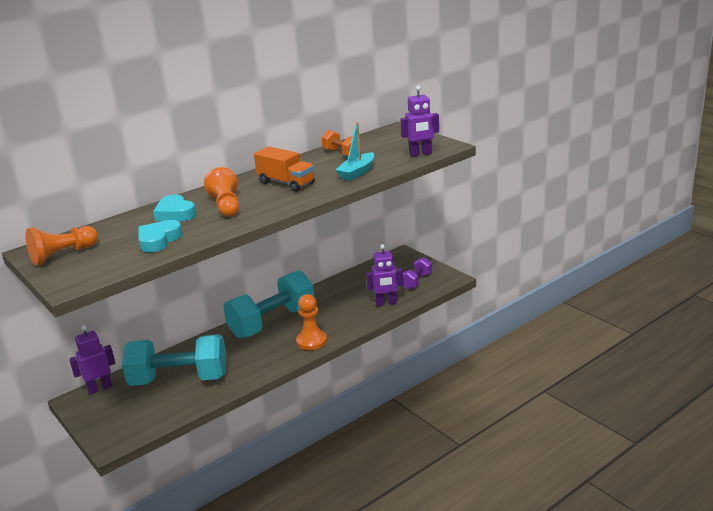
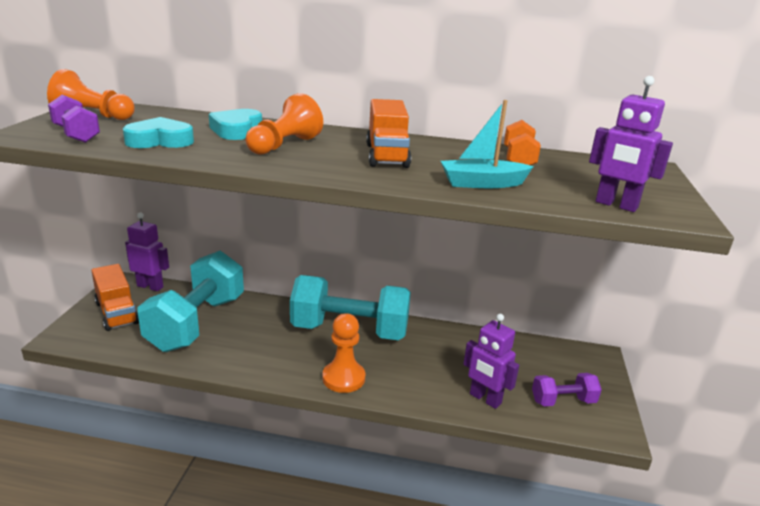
camera: 45 degrees right, 0 degrees up
(101, 265) = (76, 134): none -> purple dumbbell
(115, 412) = (117, 313): none -> orange truck
(179, 379) = (197, 323): turquoise dumbbell -> turquoise dumbbell turned 60 degrees clockwise

